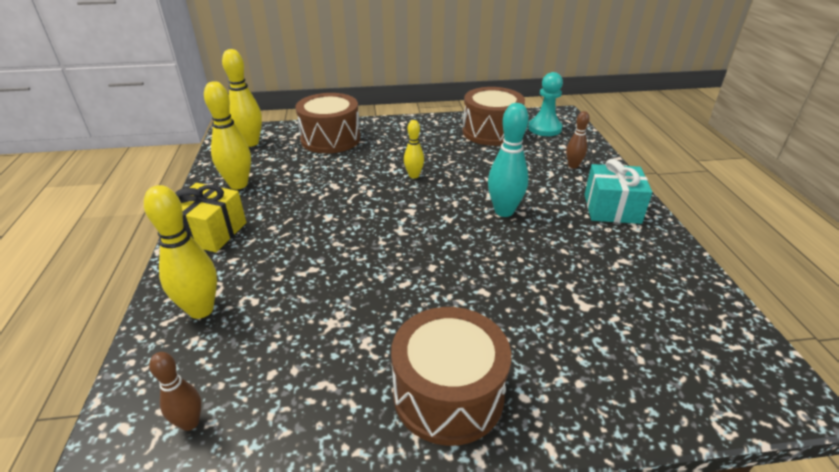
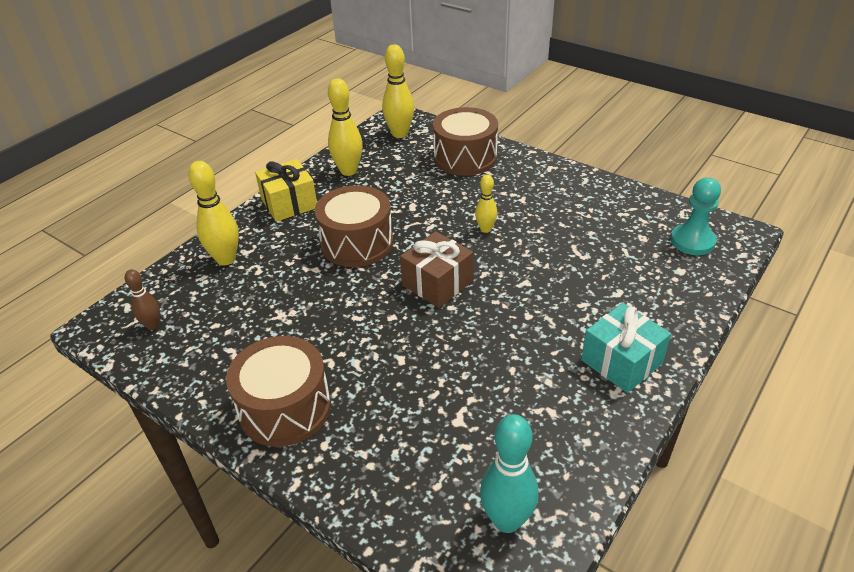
camera: 45 degrees right, 5 degrees up
(432, 225) = (437, 283): none -> brown gift
(491, 132) = (625, 218): brown drum -> brown drum (357, 243)
(504, 211) = (514, 305): turquoise bowling pin -> turquoise bowling pin (507, 520)
(573, 166) = (655, 298): brown bowling pin -> none

